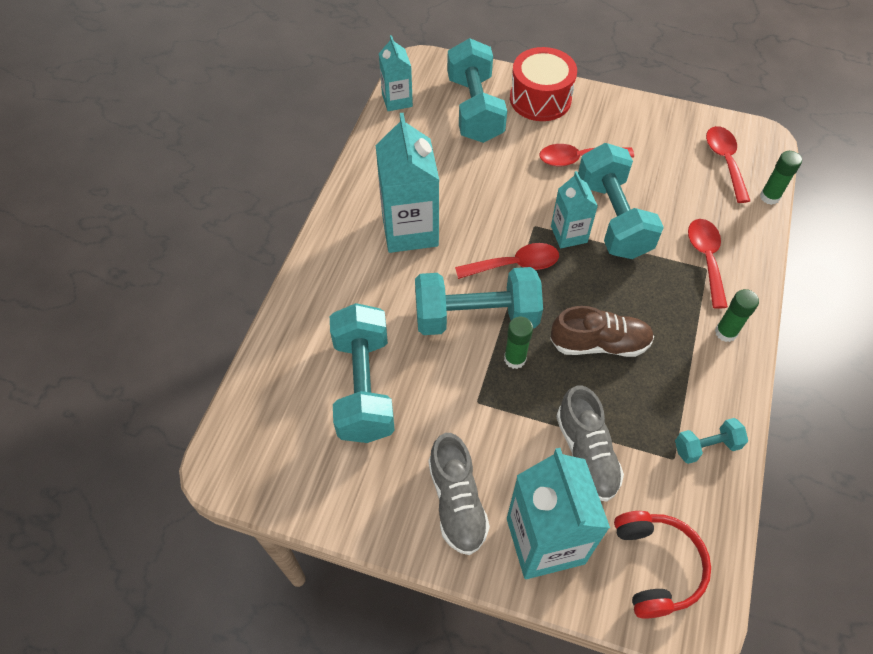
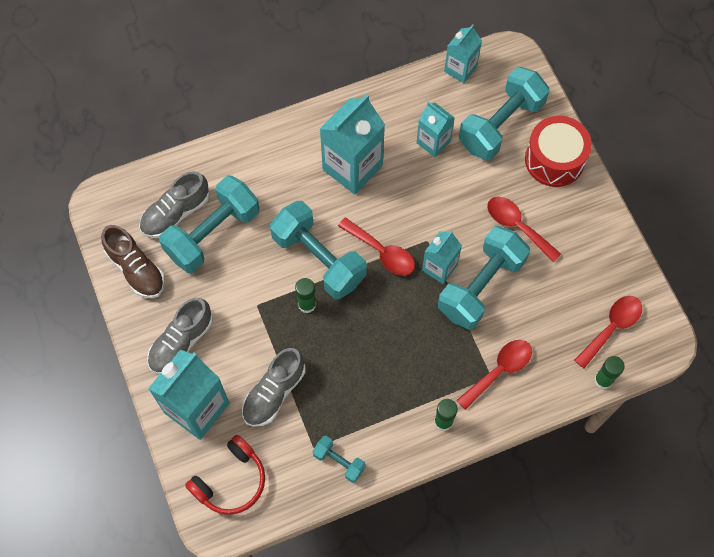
camera: 50 degrees right, 10 degrees up
(308, 404) = (176, 213): none -> grey shoe
(445, 160) = (433, 142): none -> turquoise carton
(599, 344) = (363, 347): brown shoe -> brown shoe (136, 269)

